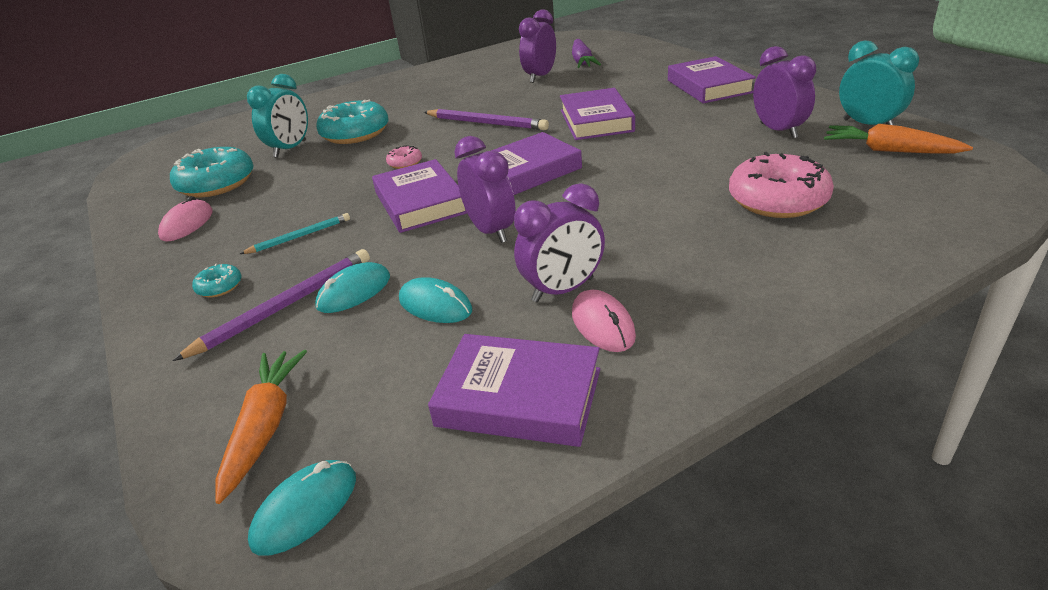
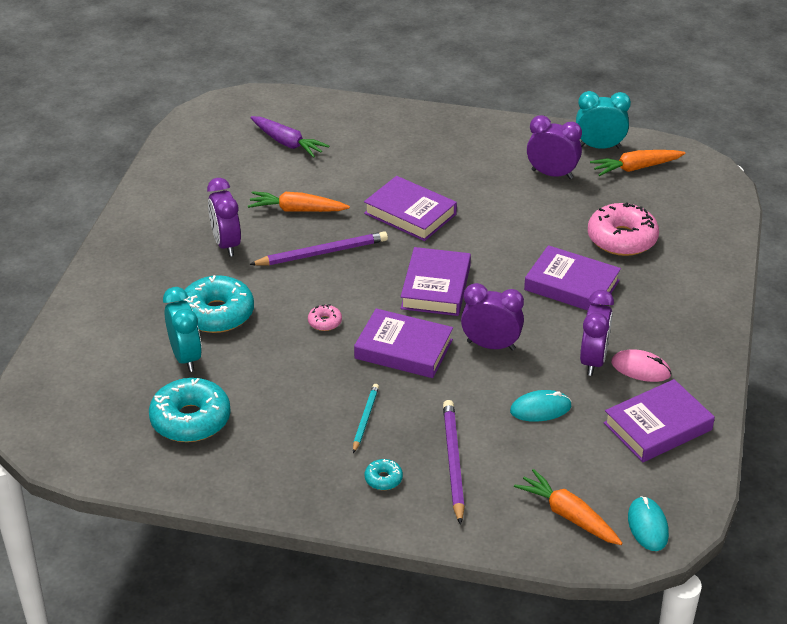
camera: 50 degrees left, 5 degrees up
(187, 224) = (249, 460): pink mouse -> none
(354, 292) = (479, 429): turquoise mouse -> none
(518, 96) = (297, 210): none -> orange carrot
(540, 77) = (278, 178): purple clock -> purple clock (226, 244)
(709, 86) = (444, 141): purple book -> purple book (571, 285)

